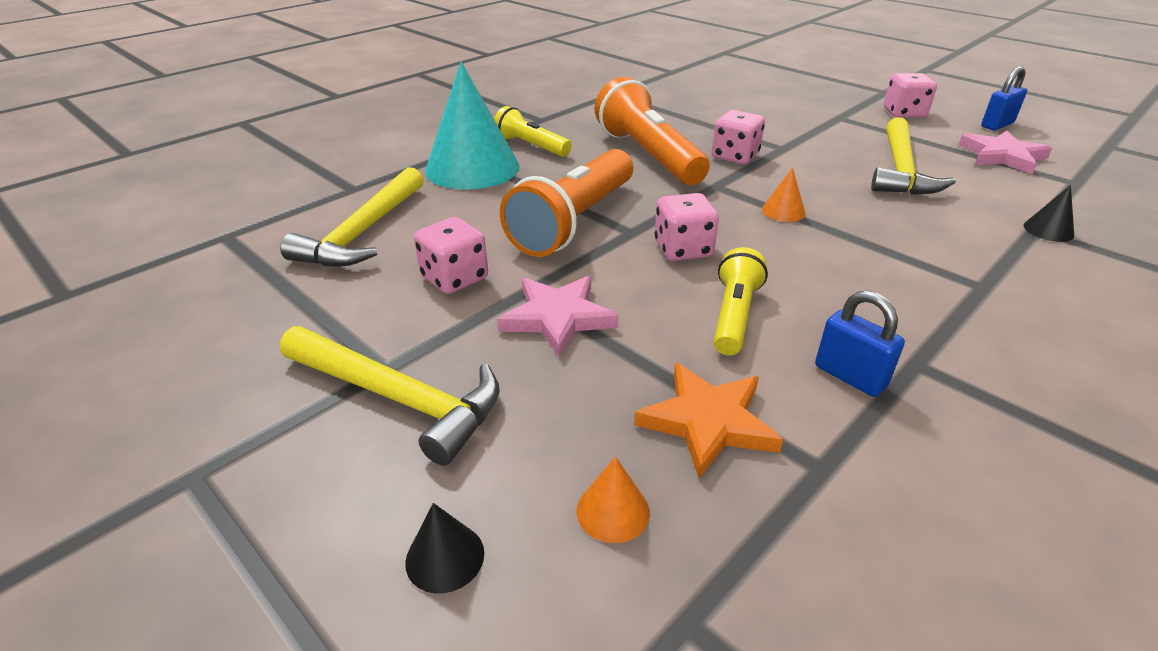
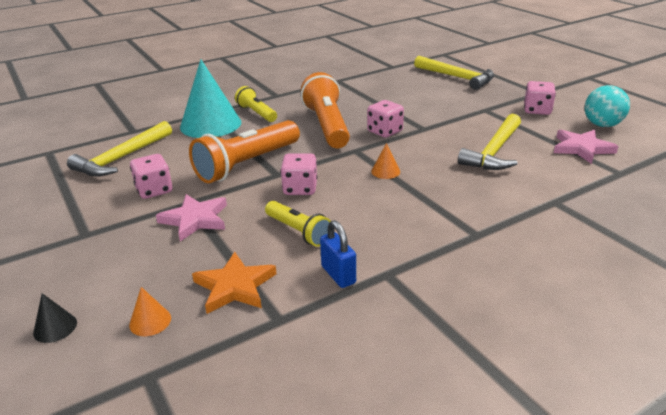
camera: 15 degrees right, 5 degrees down
(399, 398) = (82, 250): yellow hammer -> yellow hammer (457, 77)
(734, 315) = (298, 231): yellow flashlight -> yellow flashlight turned 105 degrees clockwise
(997, 125) = (602, 125): blue padlock -> turquoise ball
(1048, 230) = (562, 203): black cone -> none

